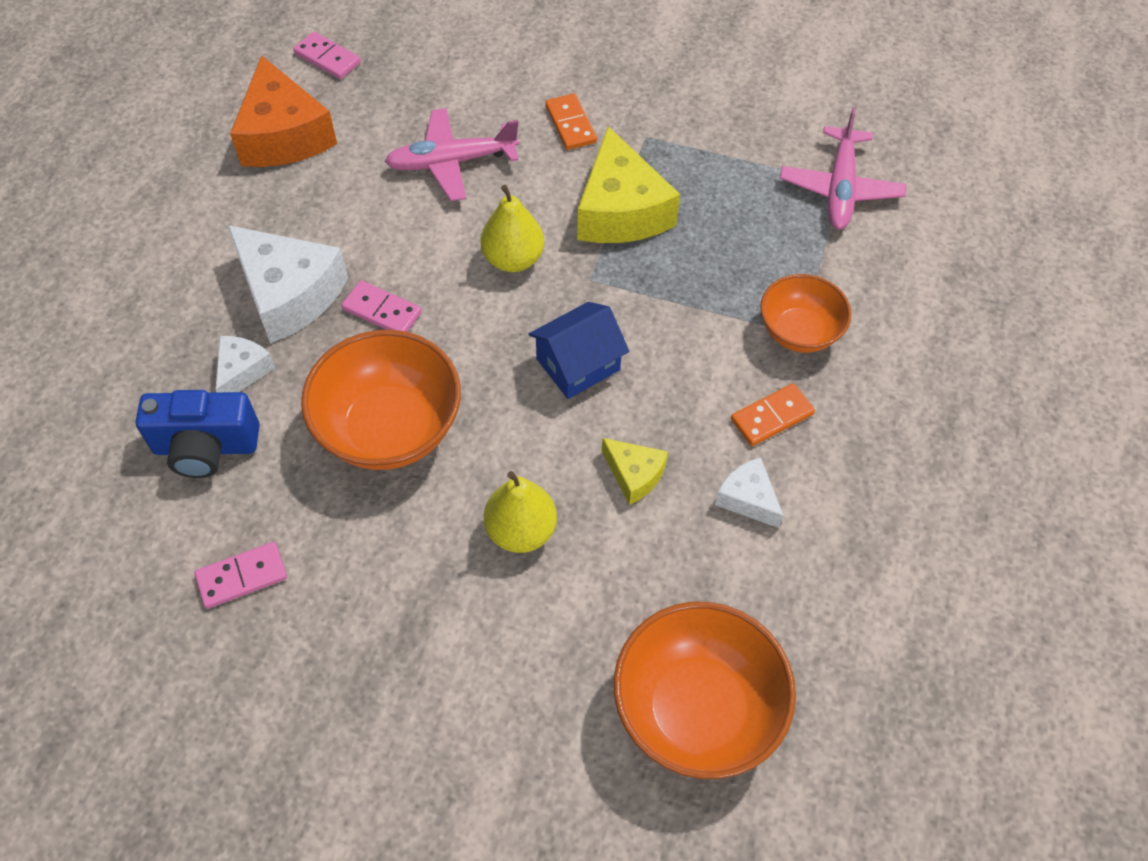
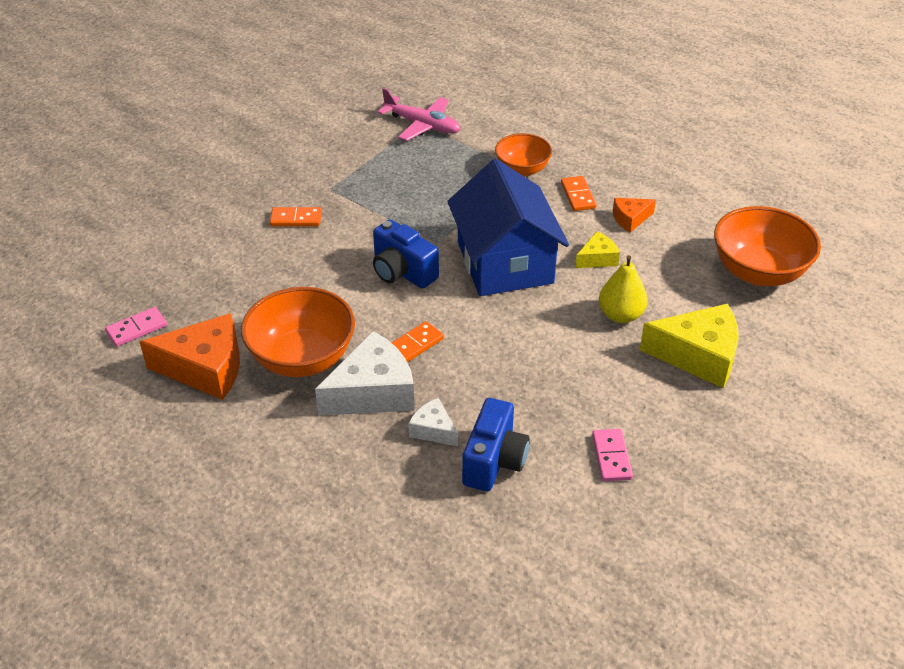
camera: 70 degrees left, 15 degrees down
(382, 311) = (414, 345): pink domino -> orange domino
(389, 429) = (518, 360): orange bowl -> orange bowl (302, 358)
(452, 162) = (294, 283): pink plane -> none
(513, 259) = (402, 272): yellow pear -> blue camera
(578, 364) = (505, 262): blue house -> blue house, size x1.94
(621, 211) = (388, 215): yellow cheese -> yellow cheese (698, 356)
(748, 499) = (630, 219): white cheese -> orange cheese

